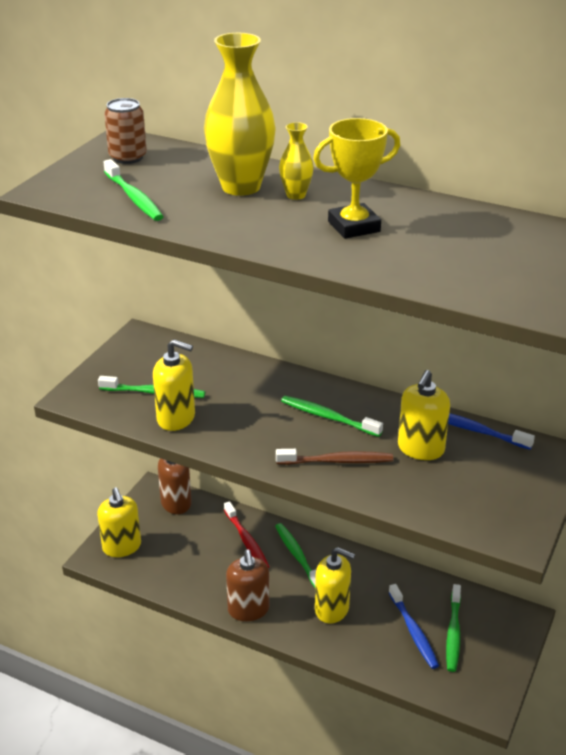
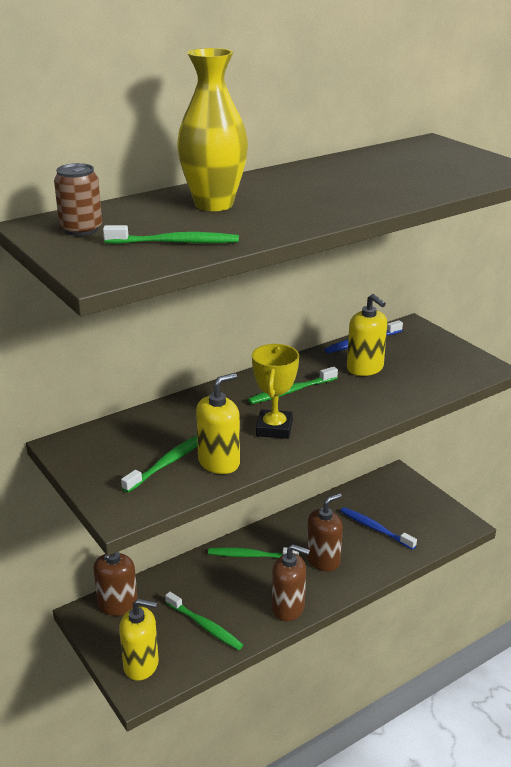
camera: 60 degrees left, 5 degrees down
(246, 541) = (207, 578): red toothbrush -> none
(296, 195) = (257, 192): yellow vase -> none
(332, 609) = (323, 560): yellow soap dispenser -> brown soap dispenser
(337, 461) = (350, 405): brown toothbrush -> none
(354, 227) = (336, 188): yellow trophy -> yellow trophy (274, 428)
(413, 631) = (375, 528): blue toothbrush -> blue toothbrush turned 150 degrees counterclockwise
(453, 633) = (389, 511): green toothbrush -> green toothbrush (205, 626)

